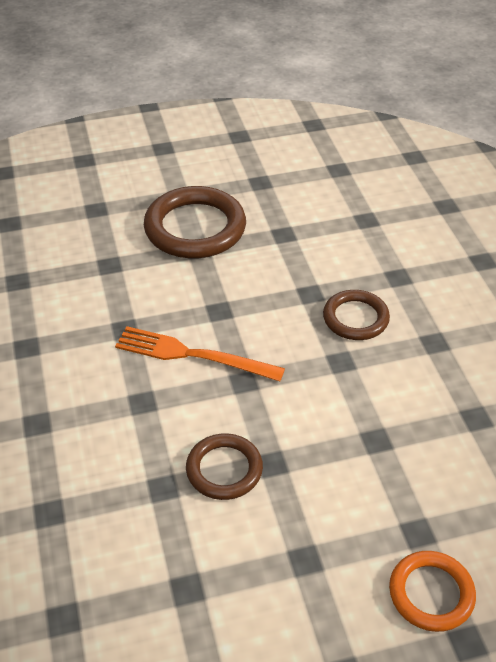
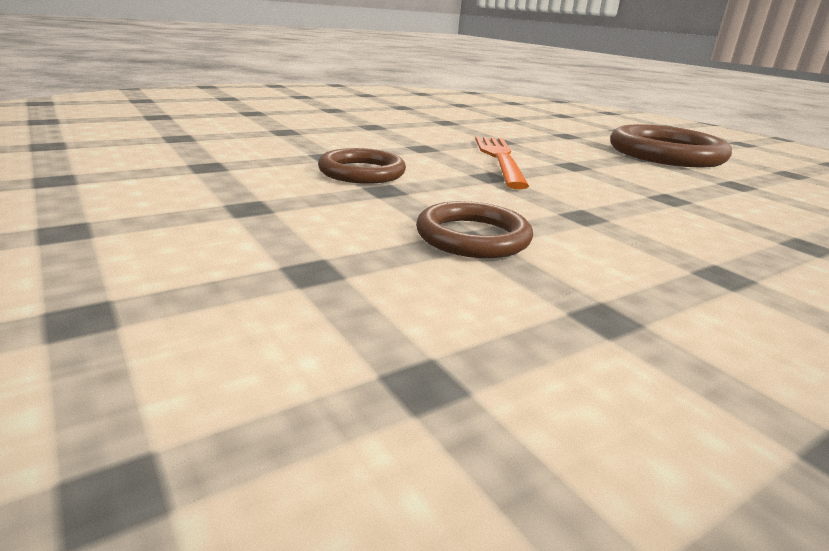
camera: 70 degrees right, 20 degrees down
(355, 318) = (672, 221): brown ring -> brown ring (473, 237)
(431, 593) = (190, 282): orange ring -> none

